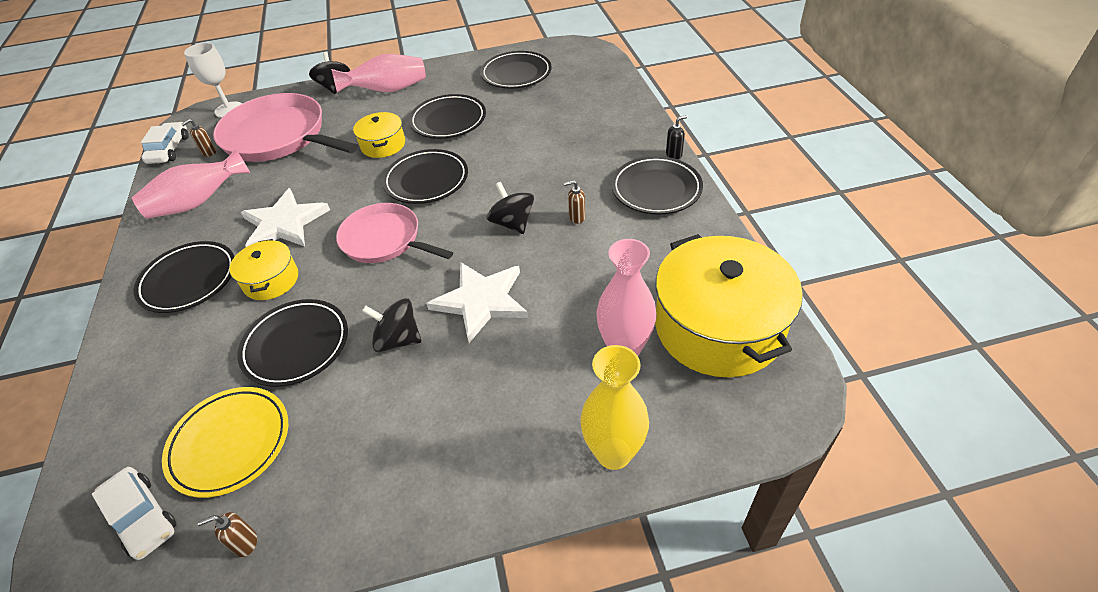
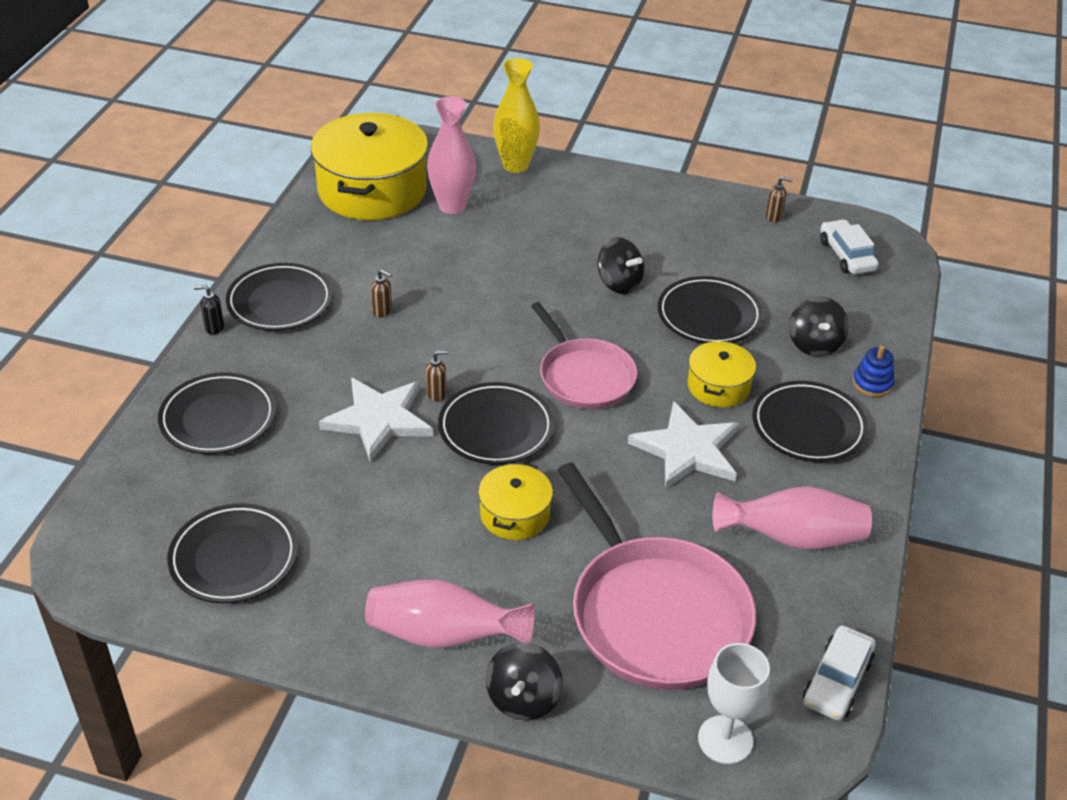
camera: 155 degrees left, 5 degrees down
(127, 345) = (872, 383): none -> blue stacking toy
(209, 152) = (771, 637): brown soap dispenser -> brown soap dispenser (436, 394)
(230, 443) = (778, 271): yellow plate -> none
(448, 121) = (403, 513): black plate -> black plate (218, 418)
(481, 301) = (531, 281): white star -> white star (379, 420)
(512, 223) = (446, 334): black spinning top -> black spinning top (814, 344)

